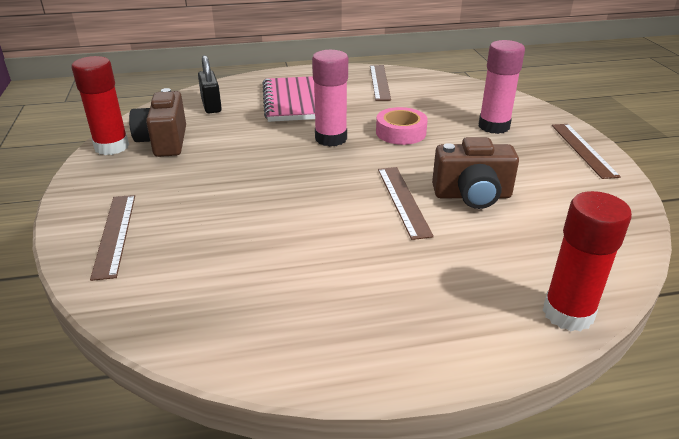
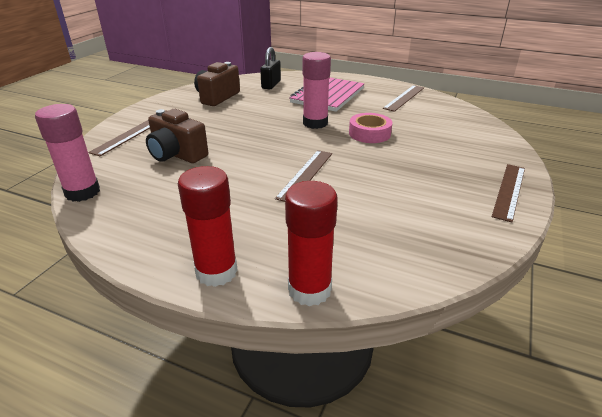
camera: 35 degrees right, 0 degrees up
(112, 147) = (188, 92): red glue stick -> red glue stick (216, 271)
(472, 196) = (359, 189): brown camera -> brown camera (177, 155)
(493, 126) = (451, 150): pink glue stick -> pink glue stick (82, 192)

